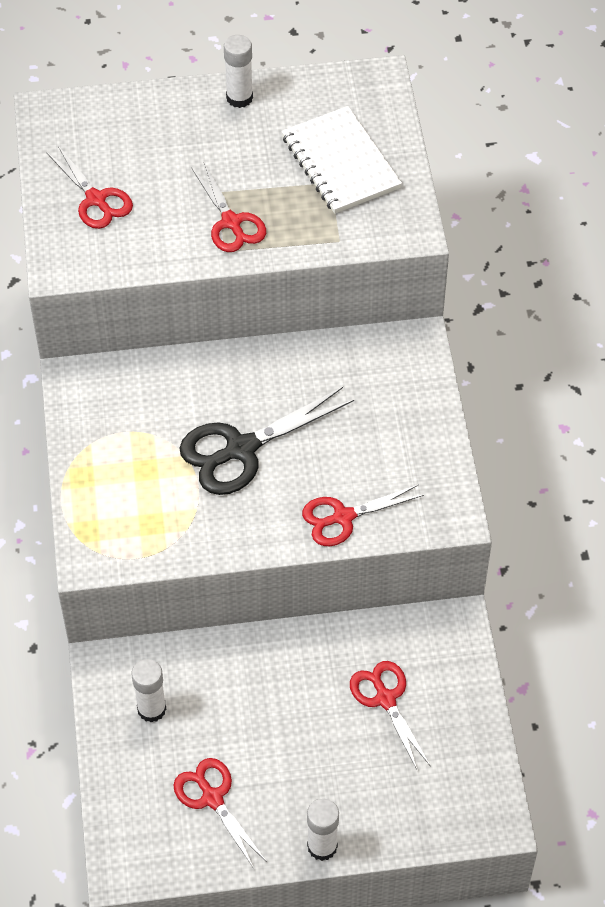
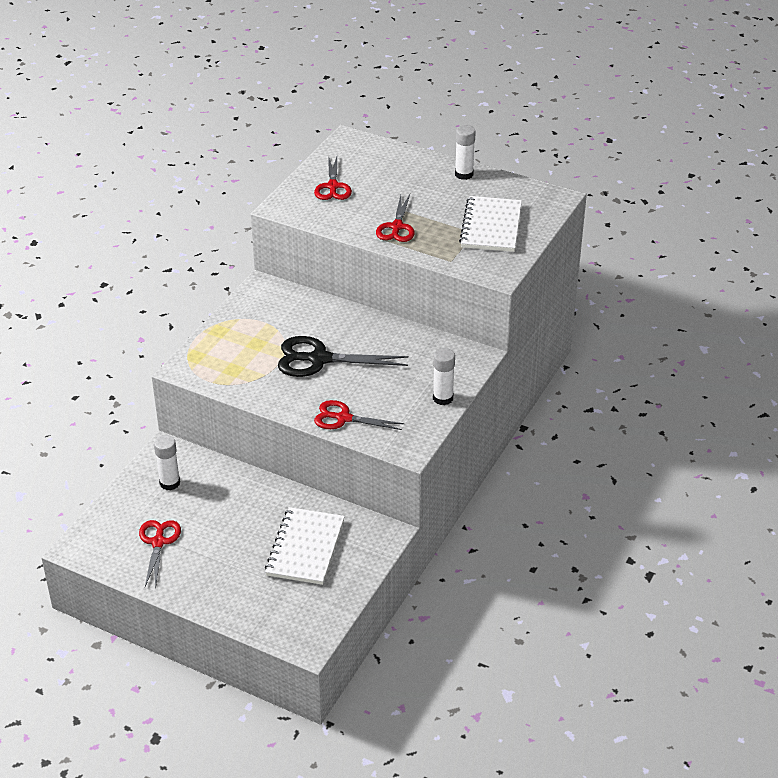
camera: 35 degrees right, 15 degrees down
(322, 846) = (194, 599): white glue stick -> white glue stick (443, 398)
(385, 699) = (305, 548): red scissors -> white notebook

